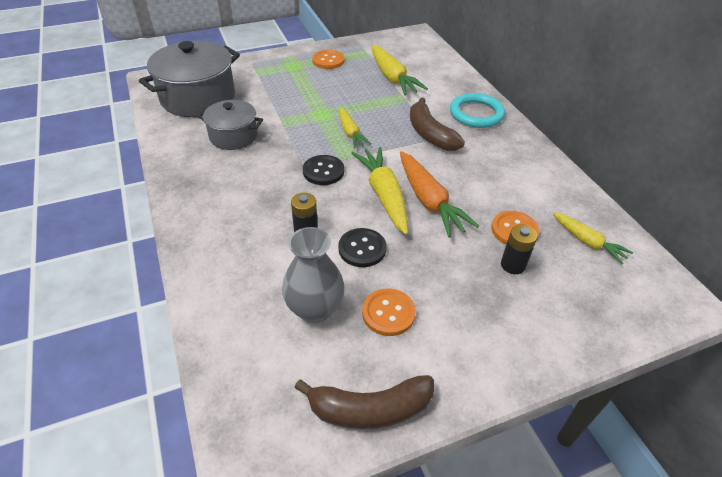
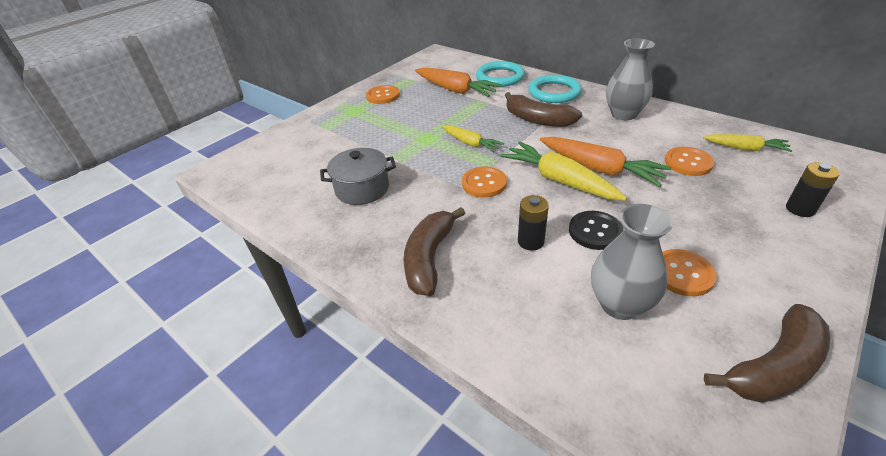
camera: 25 degrees left, 5 degrees down
(198, 98) = (286, 169): grey pot -> none
(224, 210) = (429, 258): none -> brown banana
(323, 171) = (484, 183): black button -> orange button
(392, 78) = (455, 90): yellow carrot -> orange carrot
(445, 79) = (500, 77): none -> turquoise ring
(513, 265) = (720, 188): black battery -> black battery (800, 209)
(514, 161) = (623, 114): none -> grey vase

